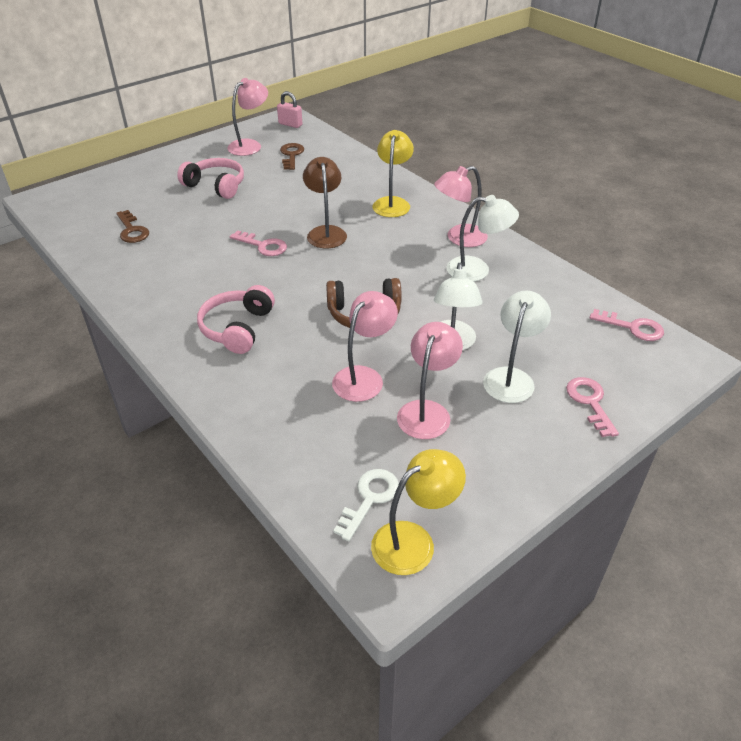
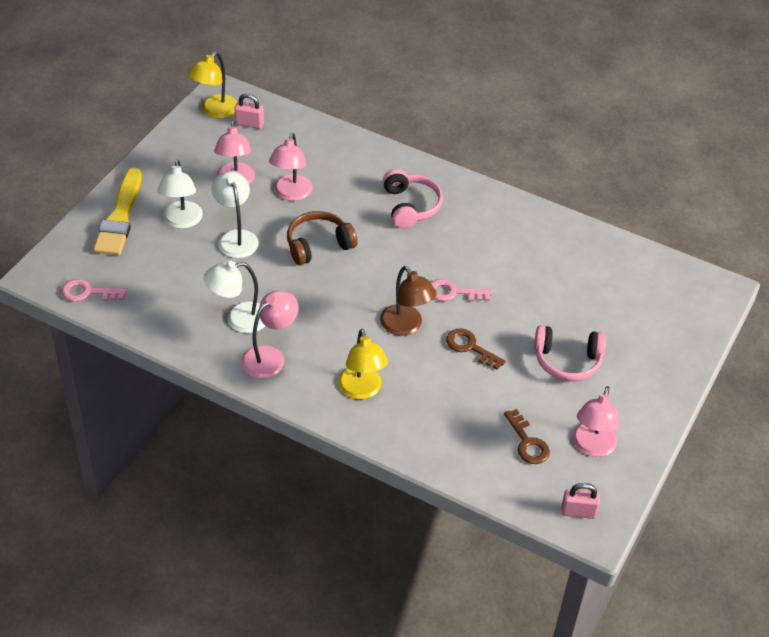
camera: 155 degrees right, 5 degrees up
(132, 230) = (589, 276): brown key -> brown key (470, 347)
(370, 499) = (249, 124): white key -> pink padlock
(590, 402) = (120, 217): pink key -> yellow brush

